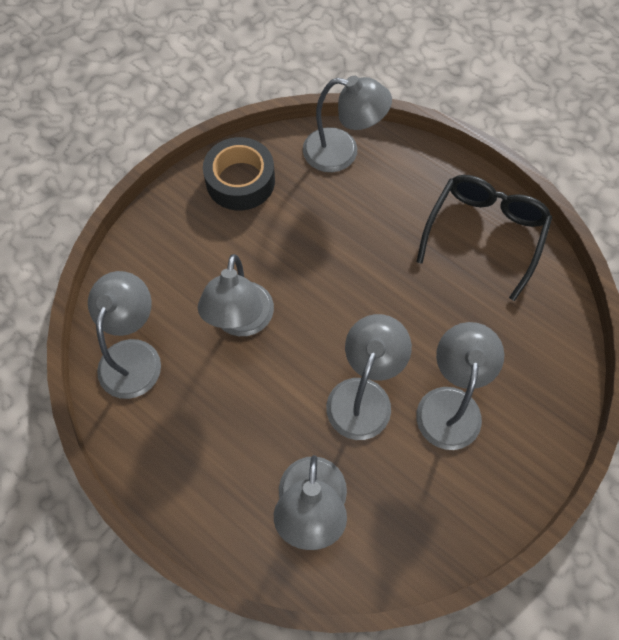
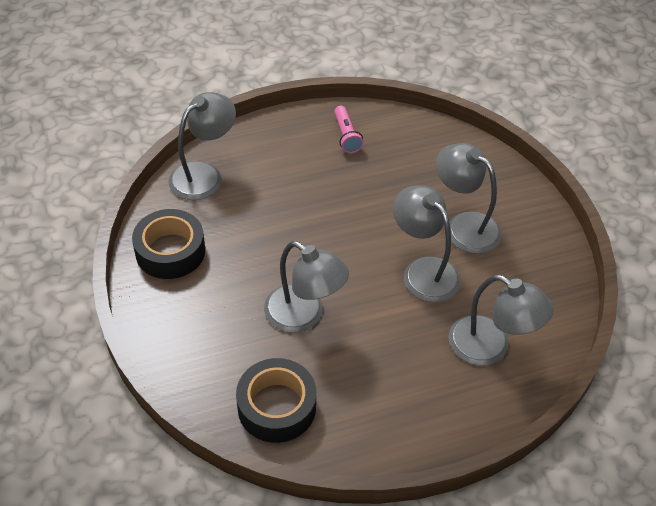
camera: 60 degrees left, 15 degrees down
(134, 355) = (276, 406): grey lamp -> black tape
(484, 234) = (346, 136): black glasses -> pink flashlight

